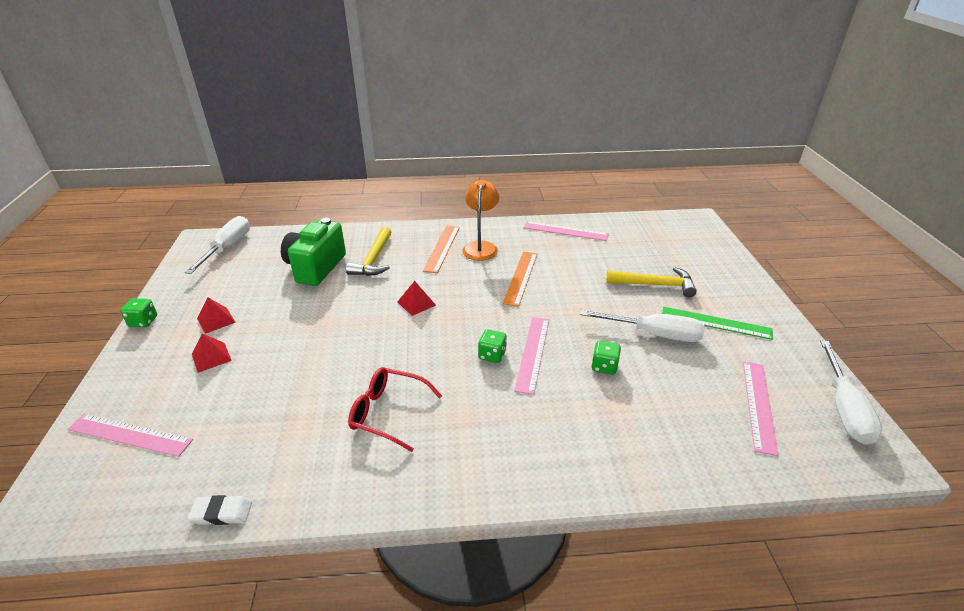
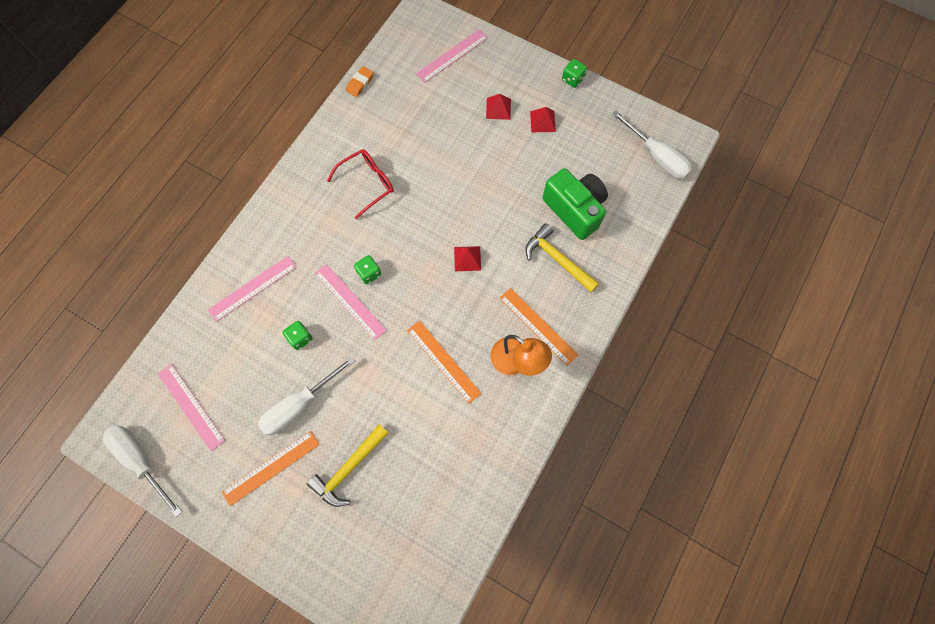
camera: 125 degrees right, 35 degrees up
(222, 513) = (360, 83): white eraser -> orange eraser
(565, 231) = (490, 466): pink ruler -> pink ruler (253, 288)
(716, 323) = (271, 467): green ruler -> orange ruler

